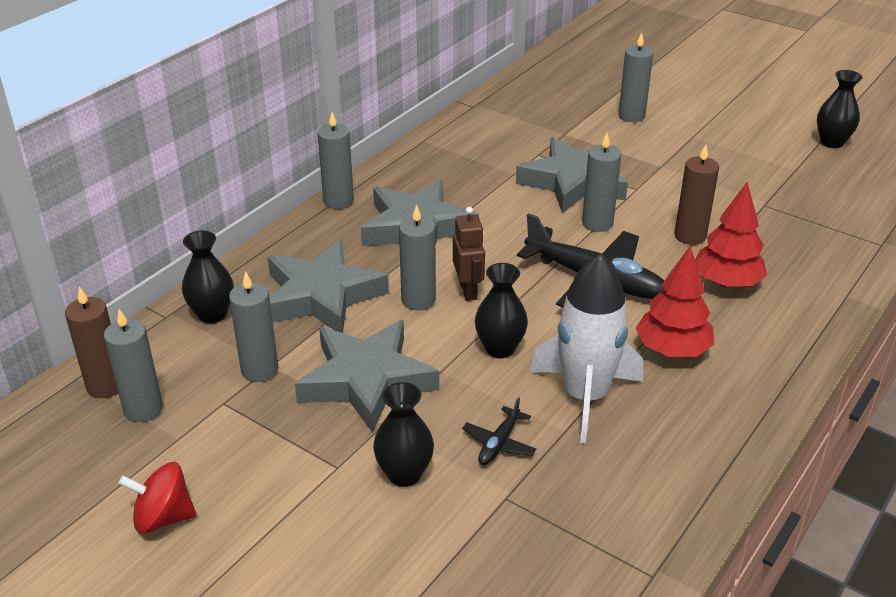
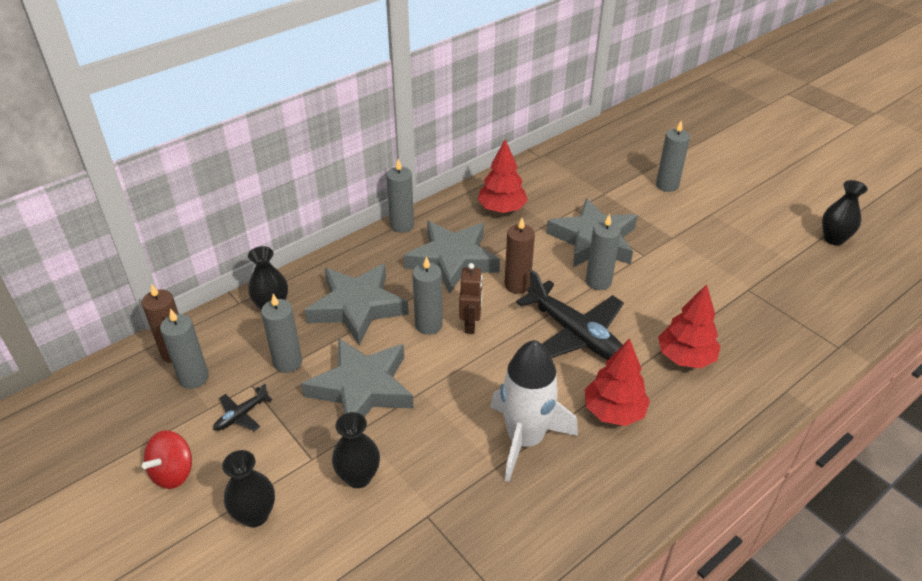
camera: 15 degrees right, 5 degrees up
(163, 517) = (173, 472): red spinning top -> red spinning top turned 75 degrees counterclockwise
(452, 166) = (502, 209): none -> red tree
(499, 443) = (441, 466): black plane -> black plane (241, 415)
(500, 348) = (474, 381): black vase -> black vase (255, 515)
(690, 236) = (671, 307): brown candle -> brown candle (517, 285)

